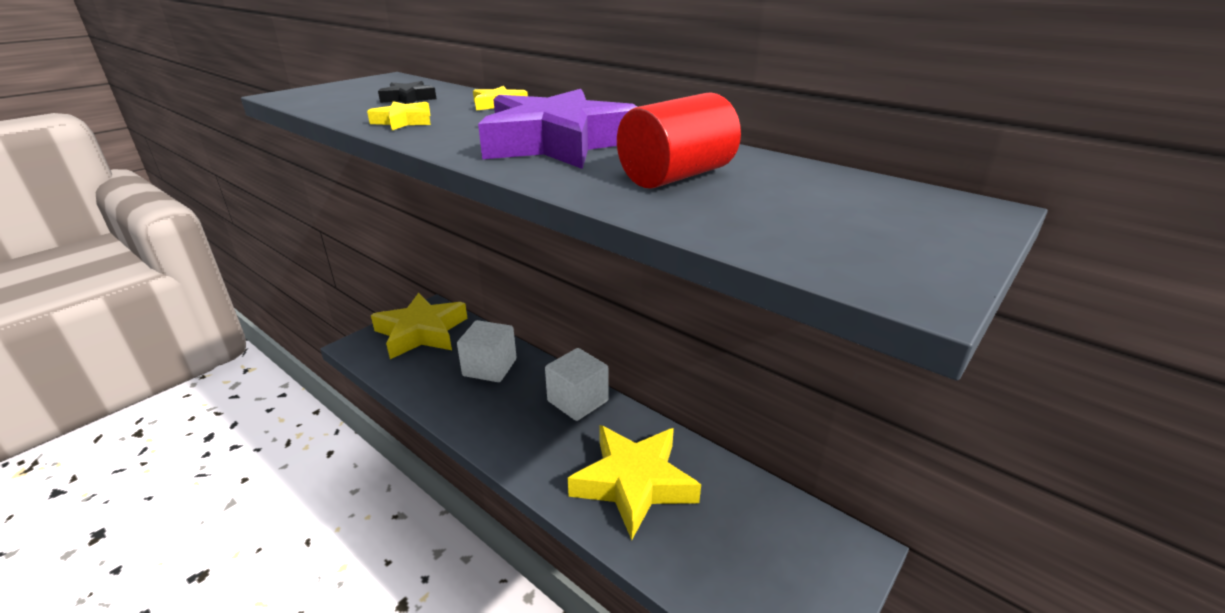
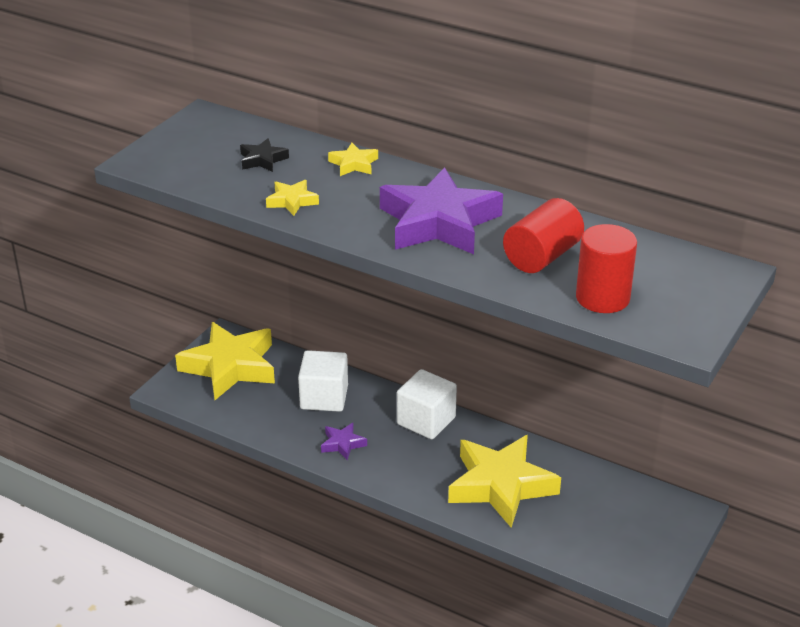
camera: 10 degrees left, 5 degrees up
(485, 415) = (342, 444): none -> purple star
(756, 221) = (602, 298): none -> red cylinder

